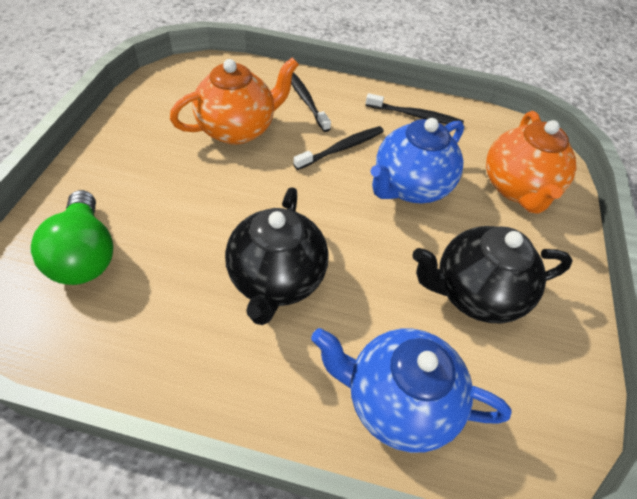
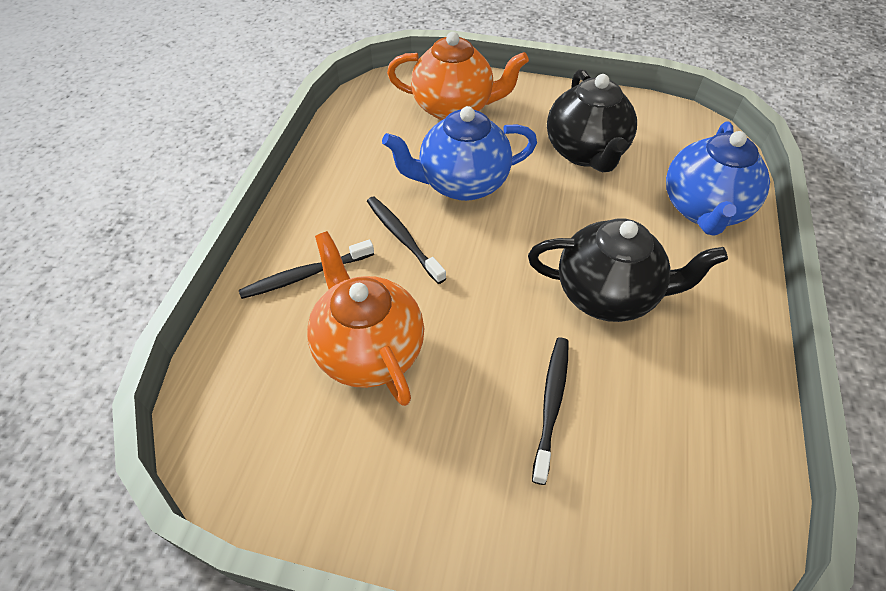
camera: 85 degrees left, 0 degrees up
(85, 254) = (621, 501): green light bulb -> none
(409, 187) = (461, 183): blue teapot -> blue teapot turned 120 degrees clockwise
(415, 115) = (342, 170): black toothbrush -> black toothbrush (551, 405)

